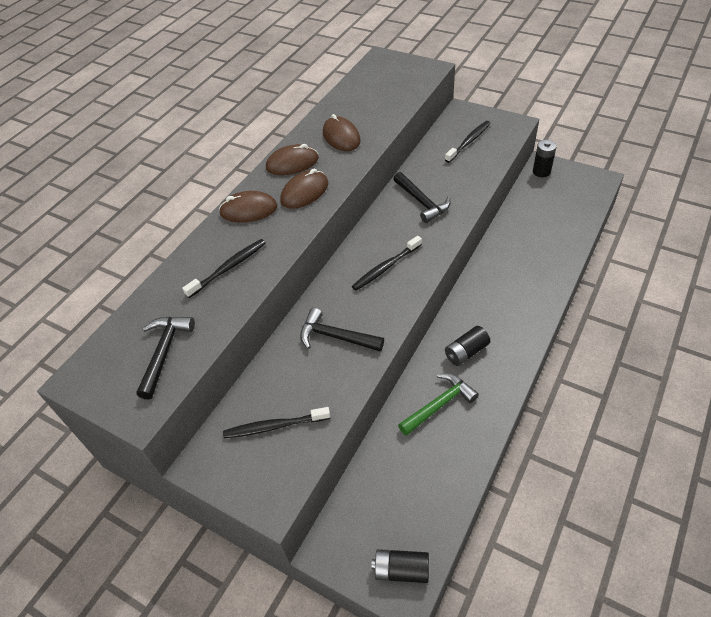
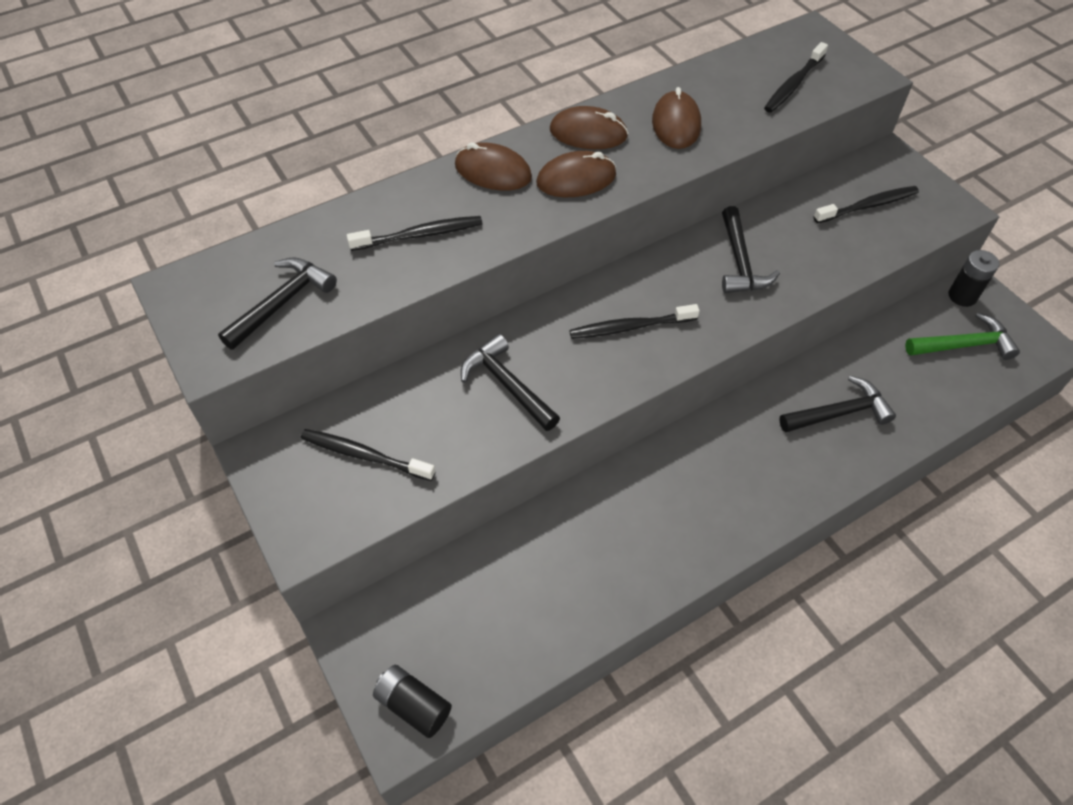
camera: 25 degrees right, 5 degrees up
(392, 89) = (793, 84): none -> black toothbrush
(439, 405) = (594, 538): green hammer -> green hammer (963, 345)
(466, 352) = (676, 490): black battery -> none
(523, 264) = (839, 413): none -> black hammer

